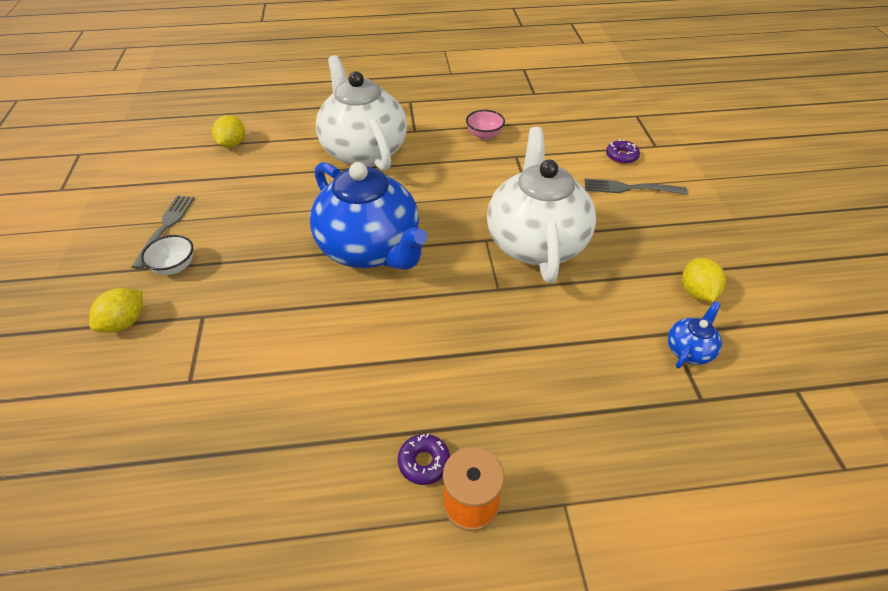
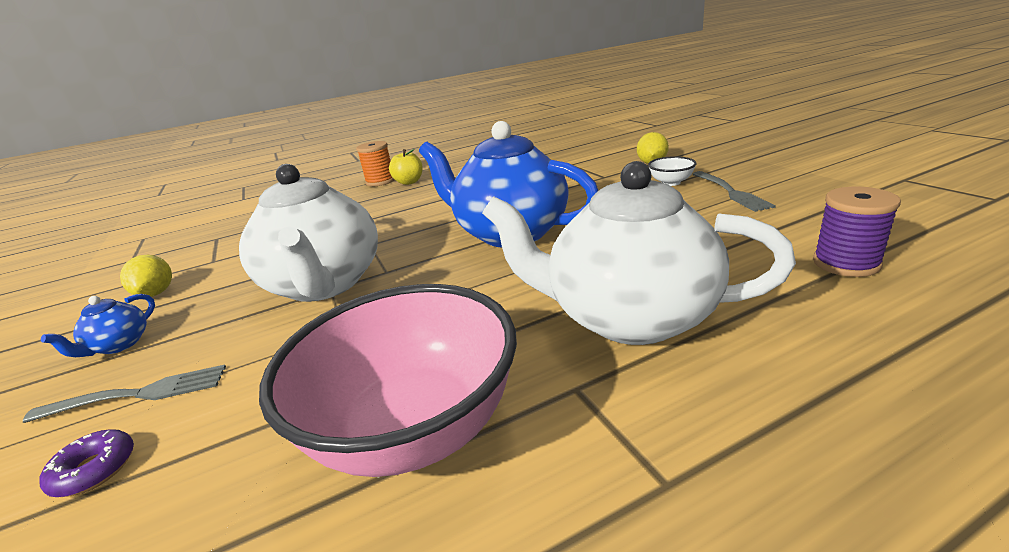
camera: 165 degrees right, 20 degrees down
(232, 144) = (846, 263): yellow lemon -> purple spool
(364, 151) = (629, 317): white teapot -> white teapot turned 150 degrees clockwise
(424, 462) = (409, 182): purple donut -> yellow apple
(484, 135) = (414, 428): pink bowl -> pink bowl, size x2.46
(689, 350) = (204, 256): blue teapot -> blue teapot (119, 345)

